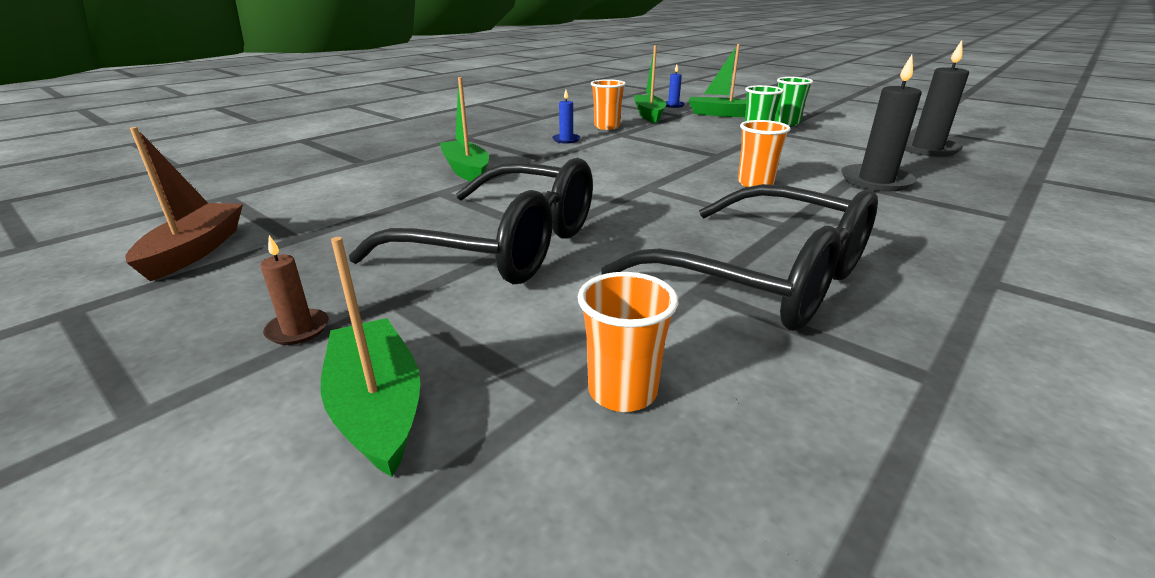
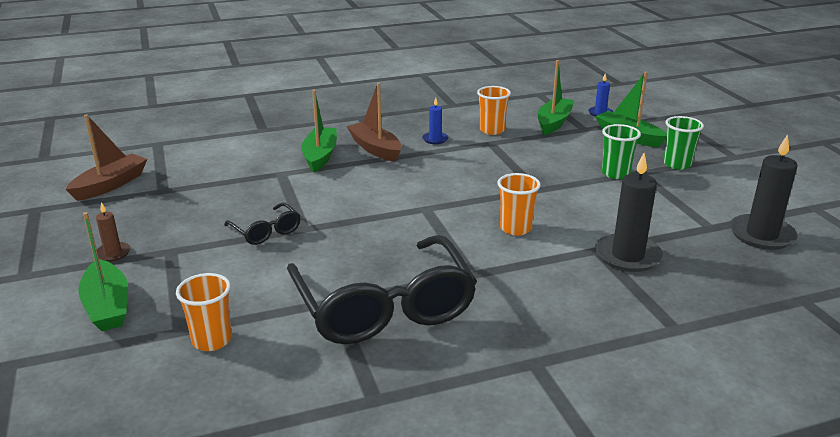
camera: 30 degrees right, 0 degrees up
(377, 407) = (107, 306): green boat -> green boat turned 150 degrees clockwise
(504, 245) = (266, 231): black glasses -> black glasses, size x0.44
(518, 155) = (375, 149): none -> brown boat

